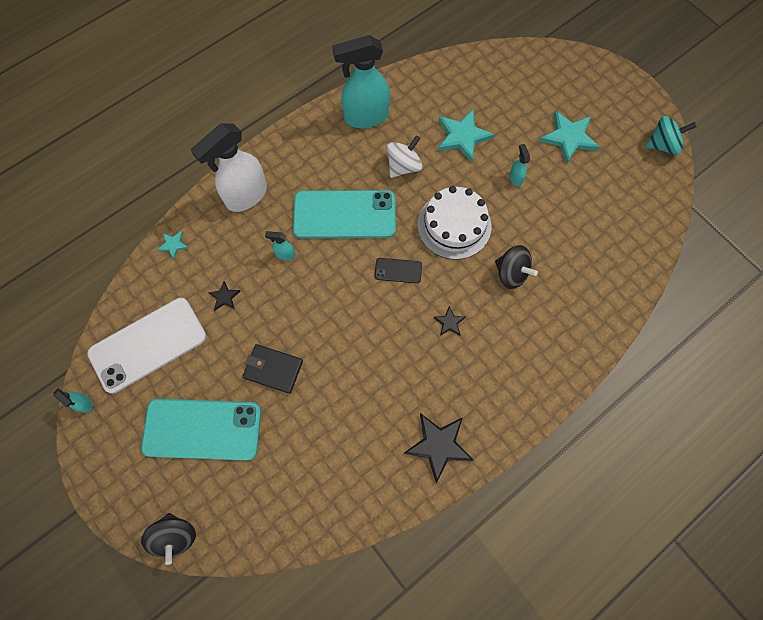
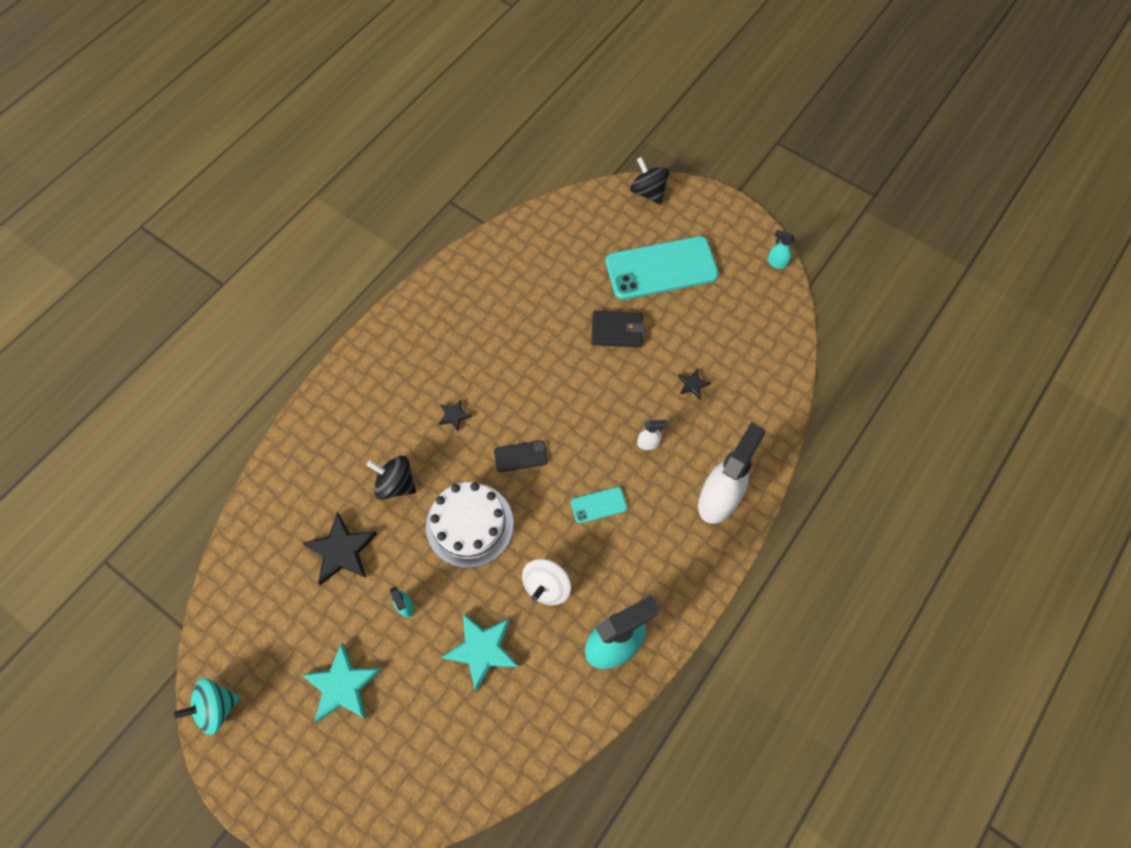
camera: 165 degrees right, 5 degrees down
(148, 344) = (746, 323): white phone -> none
(173, 245) = (771, 423): turquoise star -> none
(285, 254) = (648, 443): turquoise spray bottle -> white spray bottle
(344, 215) = (598, 505): turquoise phone -> turquoise phone, size x0.44
(438, 445) = (443, 305): black star -> black star (341, 550)

